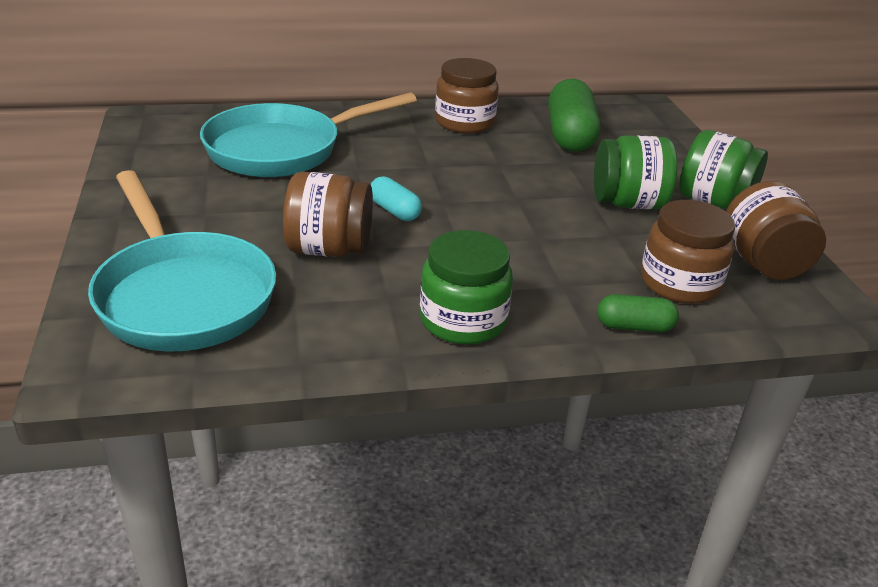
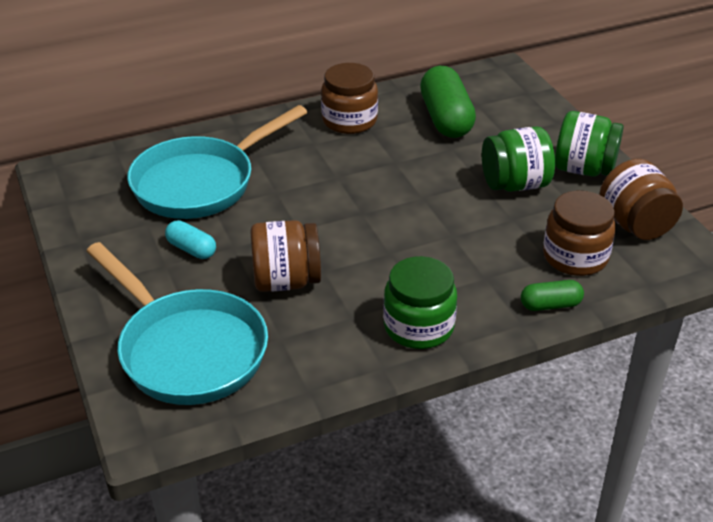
camera: 10 degrees left, 5 degrees up
(394, 211) = (325, 231): turquoise capsule -> turquoise capsule (191, 249)

